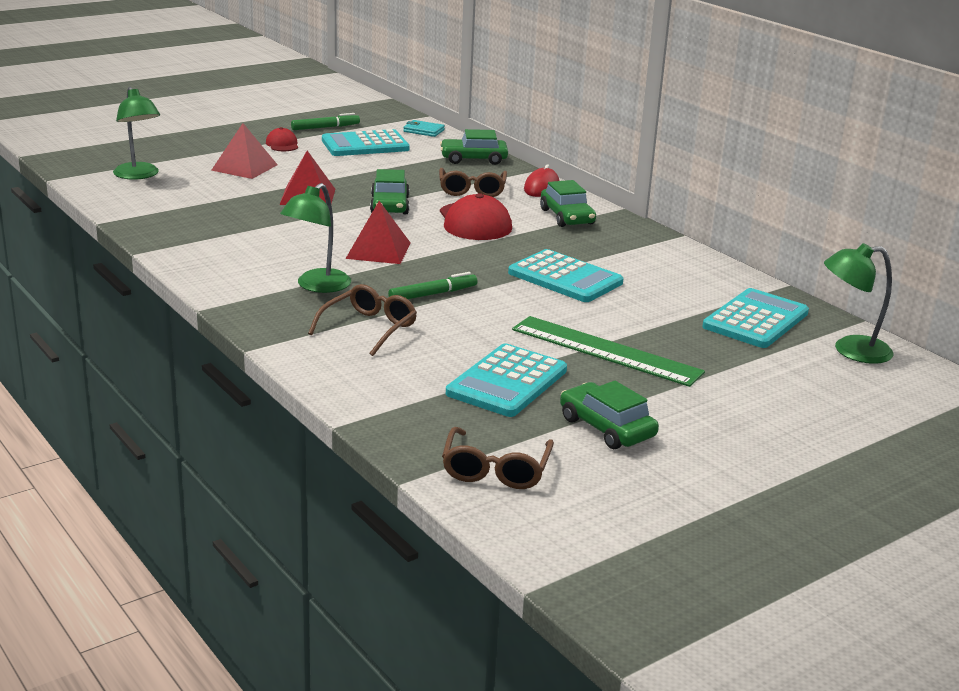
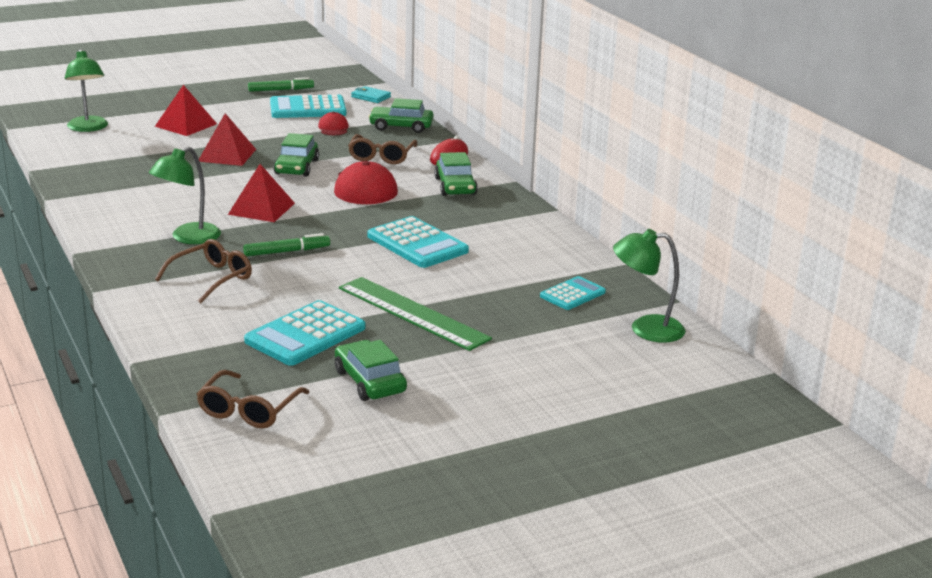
camera: 10 degrees right, 0 degrees up
(282, 144) = (232, 104): red cap -> red cap (333, 128)
(755, 320) = (572, 294): turquoise calculator -> turquoise calculator, size x0.60

